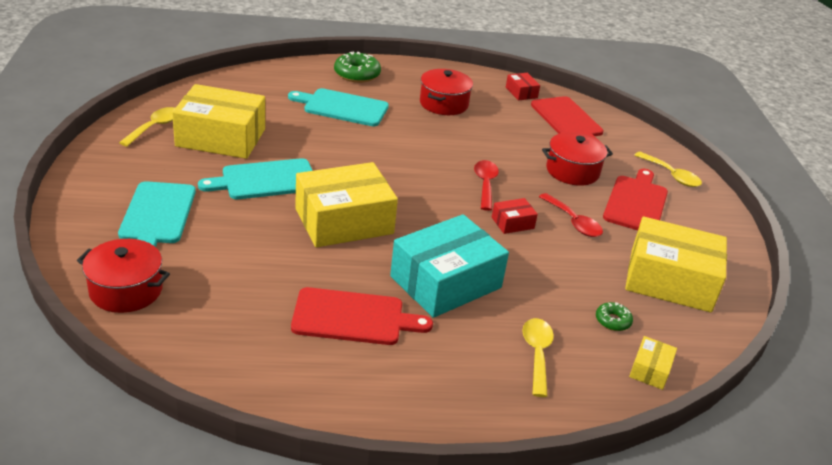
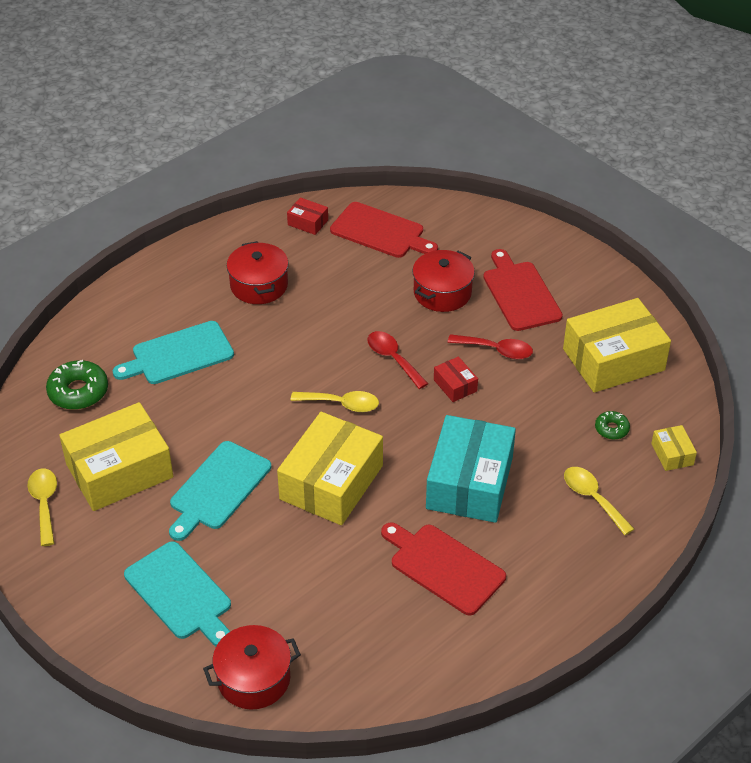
camera: 35 degrees left, 10 degrees up
(353, 317) = (443, 567): red cutting board -> red cutting board turned 105 degrees counterclockwise
(357, 74) = (140, 301): green donut -> green donut (78, 391)
(512, 223) = (455, 385): red box -> red box turned 60 degrees counterclockwise
(671, 175) = (517, 242): yellow spoon -> yellow spoon (342, 404)

